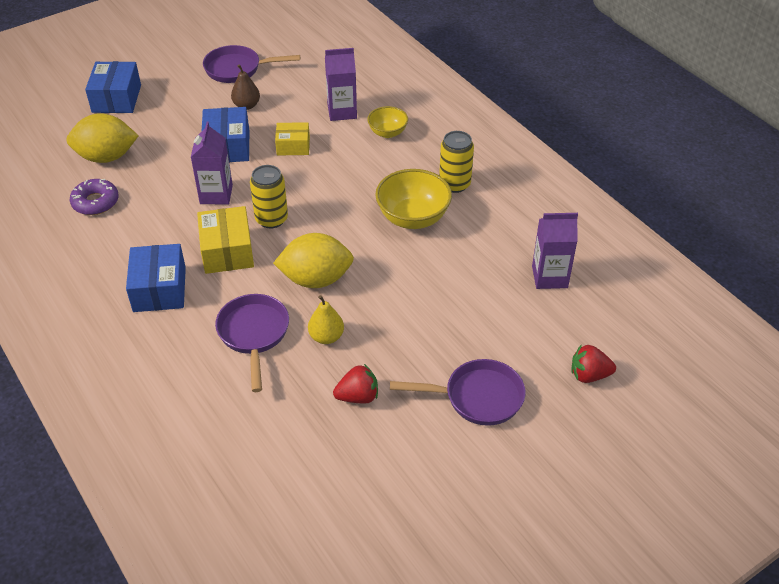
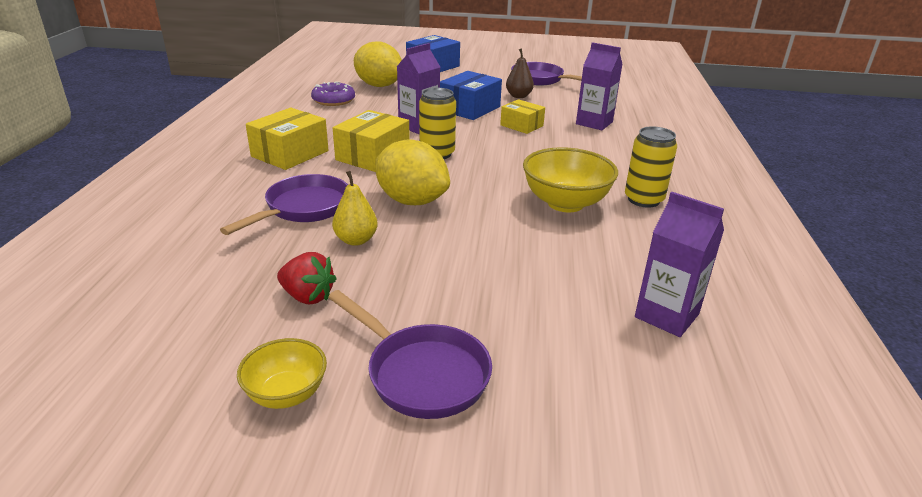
camera: 40 degrees right, 15 degrees down
(159, 289) = (290, 154): blue box -> yellow box
(387, 133) = (619, 147): yellow bowl -> yellow bowl (286, 394)
(589, 375) = (600, 444): red strawberry -> none

